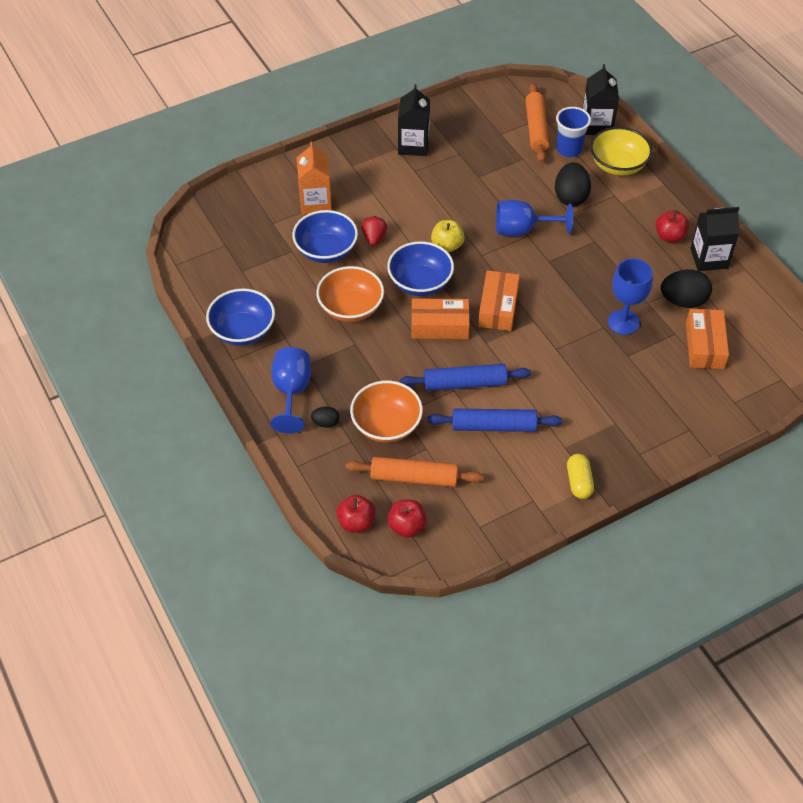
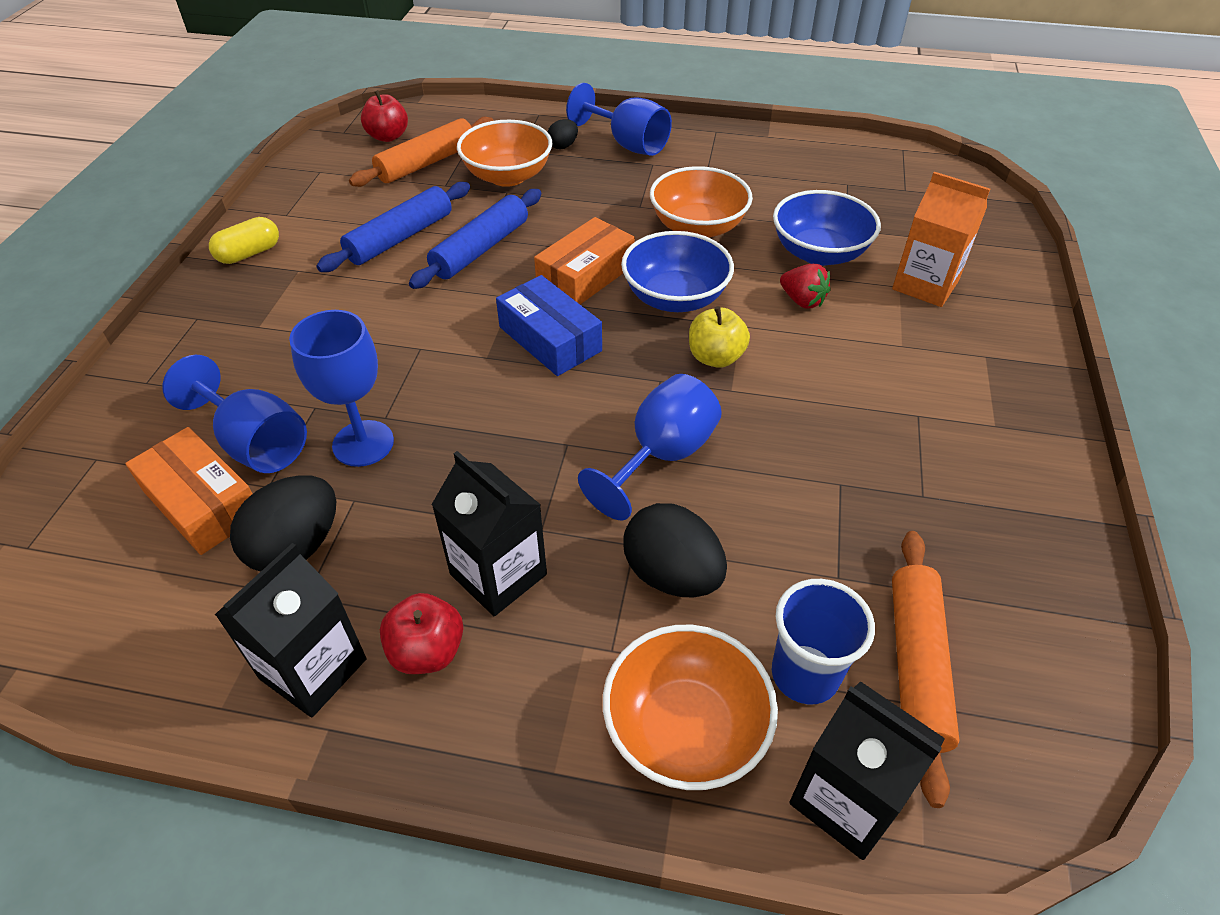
camera: 130 degrees right, 5 degrees down
(243, 331) = (749, 150): blue bowl -> none
(356, 522) = (435, 116): red apple -> none
(413, 145) = (990, 449): black carton -> black carton (498, 574)
(498, 307) = (550, 339): orange box -> blue box
(536, 128) = (916, 666): orange rolling pin -> orange rolling pin turned 60 degrees clockwise
(579, 482) = (249, 253): yellow capsule -> yellow capsule turned 75 degrees counterclockwise
(618, 165) = (685, 729): yellow bowl -> orange bowl
(665, 356) = (256, 443): none -> blue goblet

